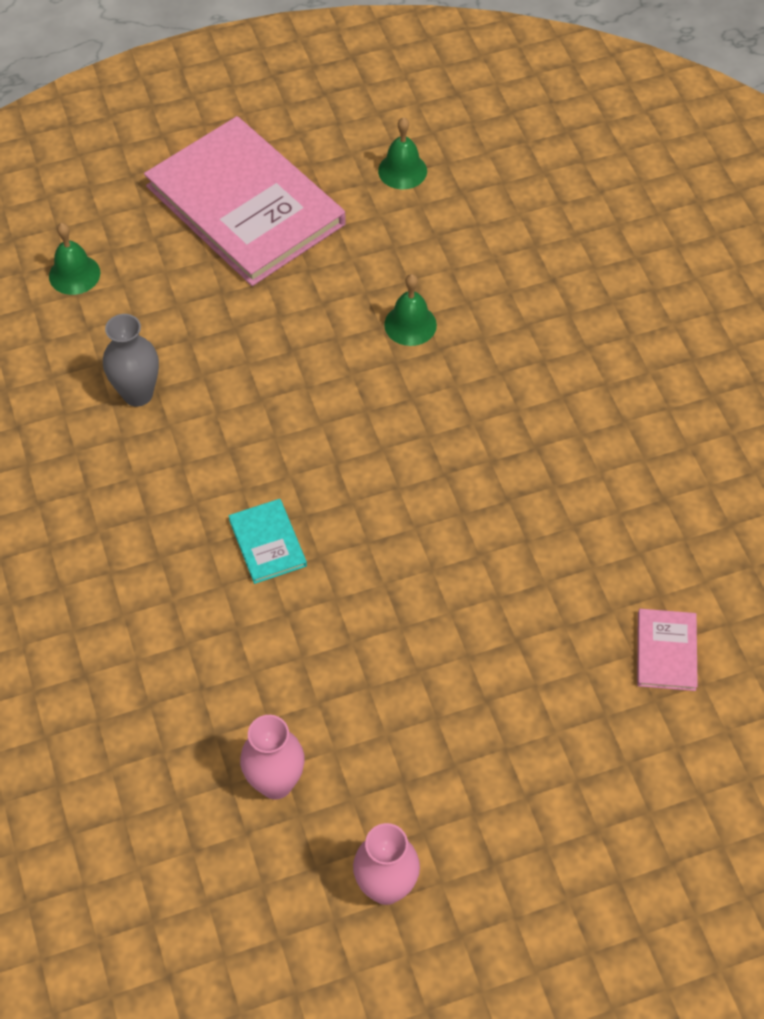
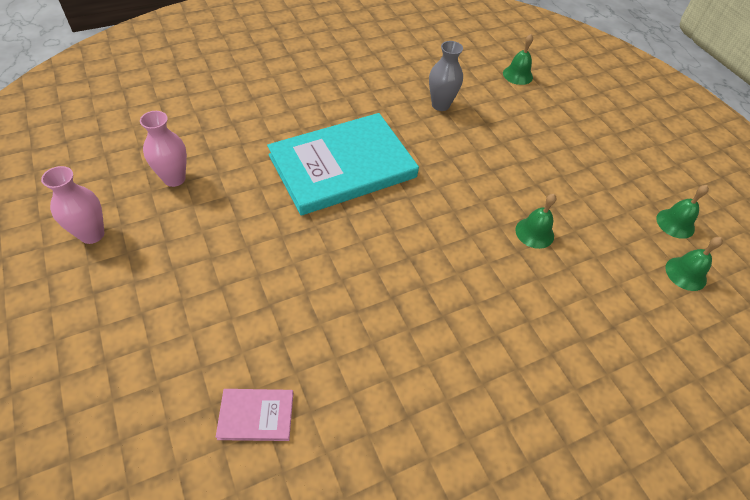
camera: 80 degrees right, 5 degrees down
(245, 205) = (602, 142): pink book -> none
(267, 543) = (342, 166): turquoise book -> turquoise book, size x2.47
(480, 186) = (686, 273): none -> green bell

